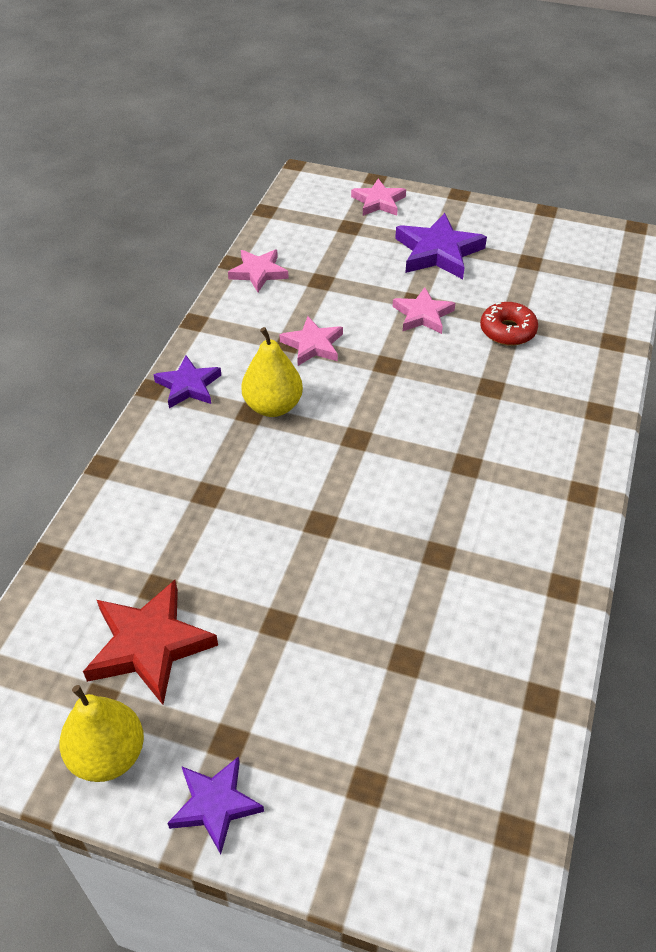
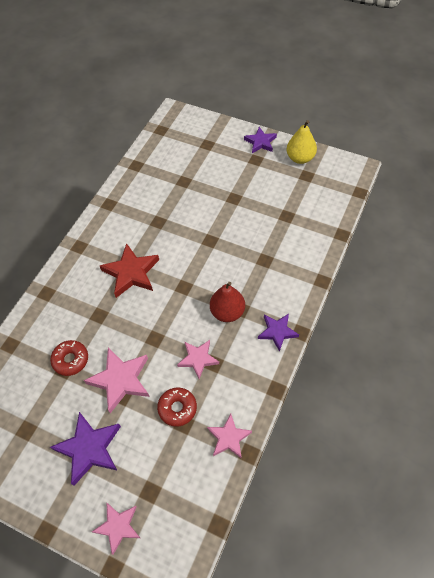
camera: 170 degrees left, 10 degrees up
(149, 645) = (288, 193): red star -> red star (131, 273)
(273, 406) = (227, 312): yellow pear -> red pear
(332, 293) = (177, 408): none -> red donut
(423, 315) = (120, 380): pink star -> pink star, size x1.56

